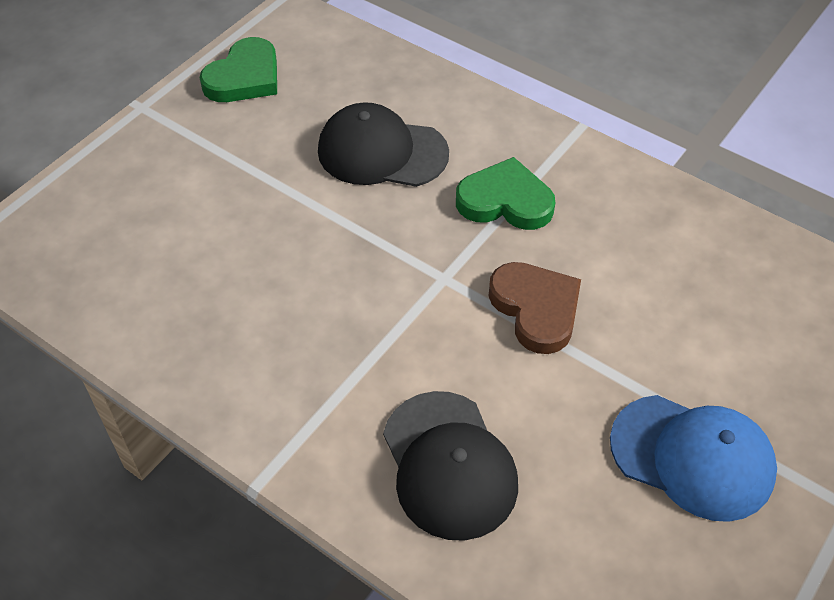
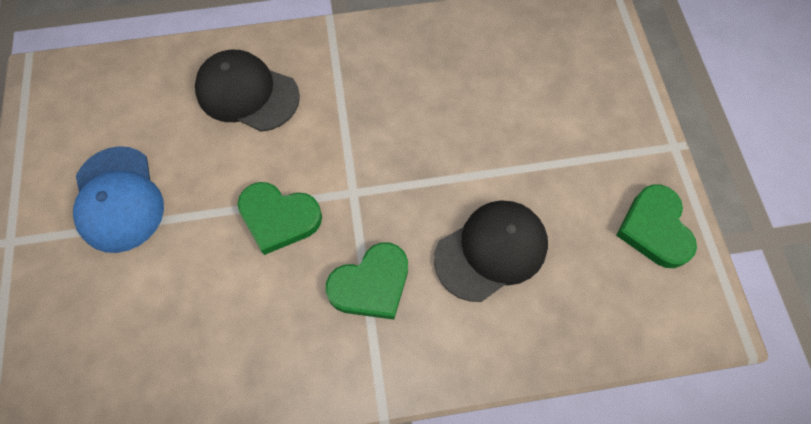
camera: 135 degrees right, 15 degrees up
(536, 309) = (279, 218): brown heart -> green heart
(692, 457) = (118, 199): blue cap -> blue cap turned 90 degrees counterclockwise

